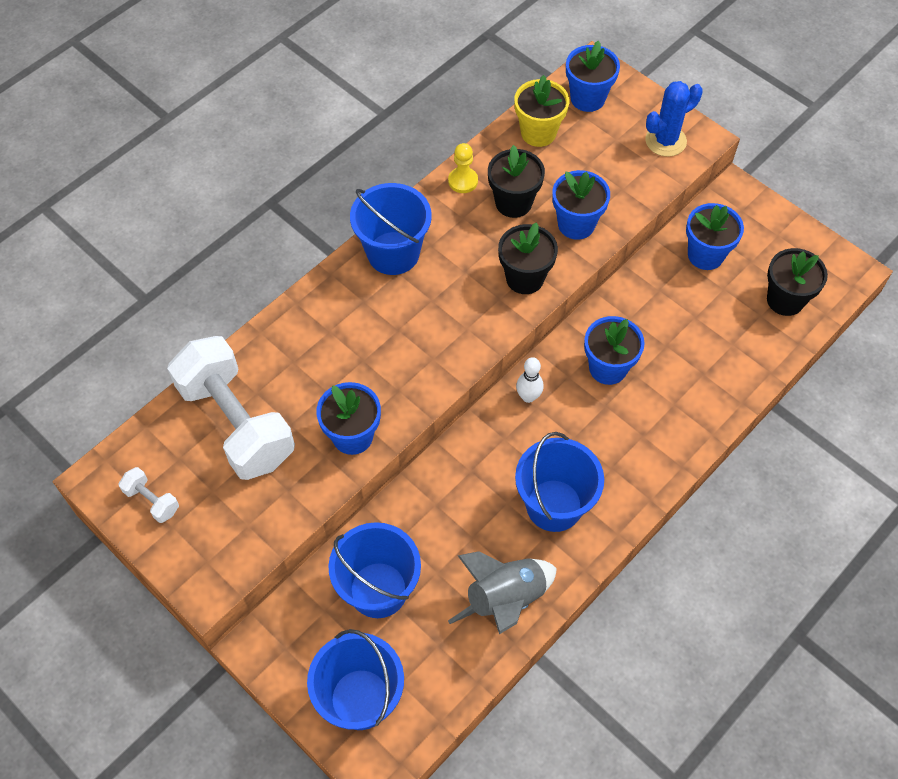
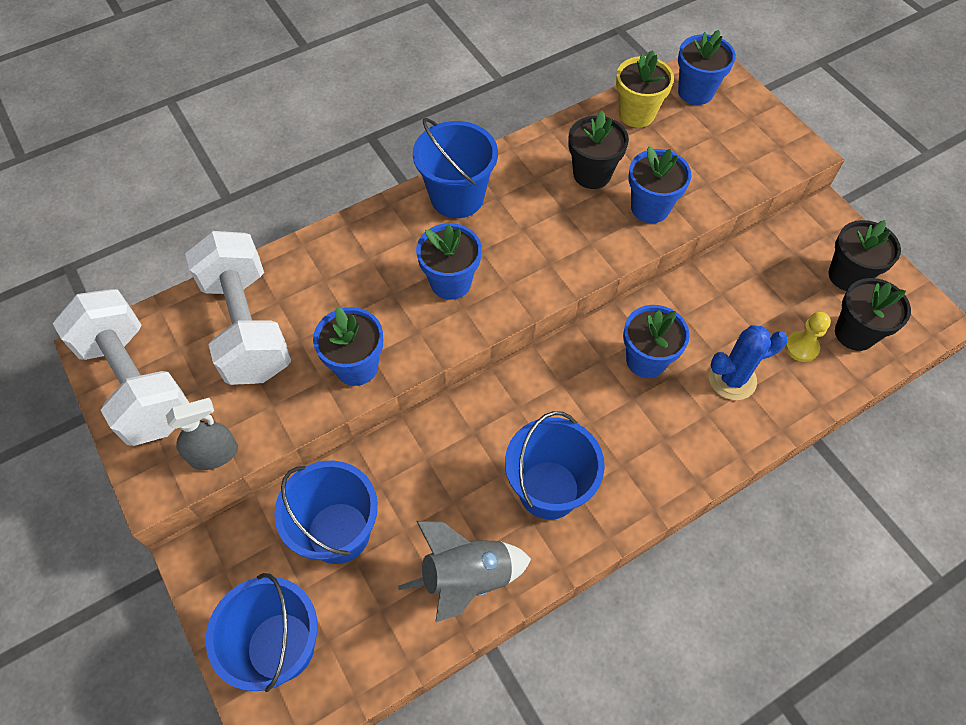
camera: 15 degrees right, 0 degrees up
(152, 501) = (137, 383): white dumbbell -> white dumbbell, size x2.46
(250, 546) = (214, 454): none -> grey spray bottle
(463, 181) = (547, 144): yellow pawn -> yellow pawn (801, 347)
(525, 278) = (581, 249): black flower pot -> black flower pot (847, 275)
(528, 397) = (555, 370): white bowling pin -> none
(665, 141) = (765, 146): blue cactus -> blue cactus (732, 379)
(705, 255) = (779, 269): blue flower pot -> blue flower pot (451, 282)

